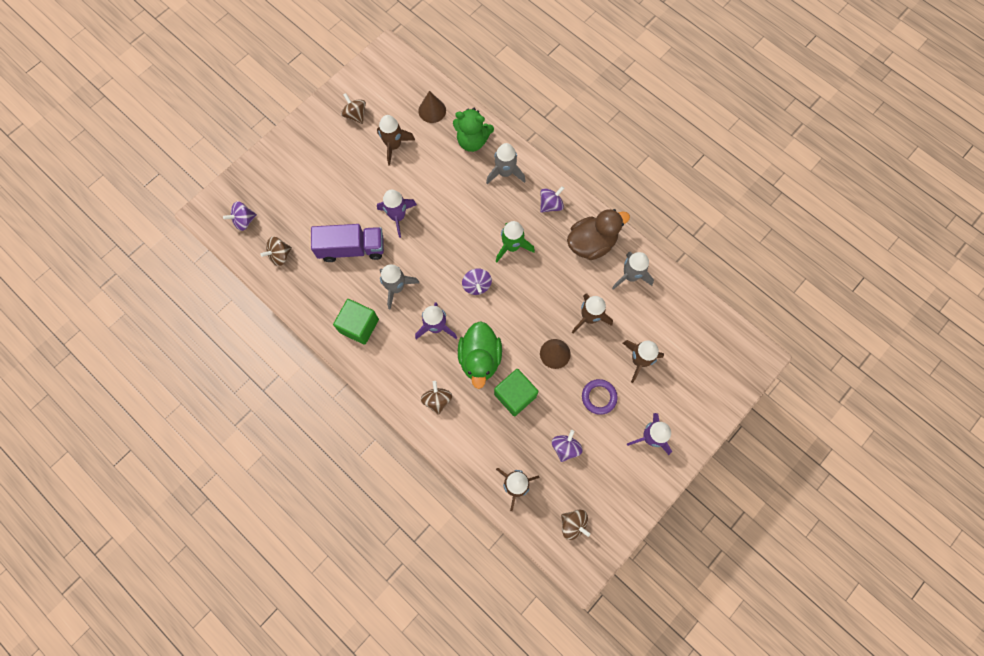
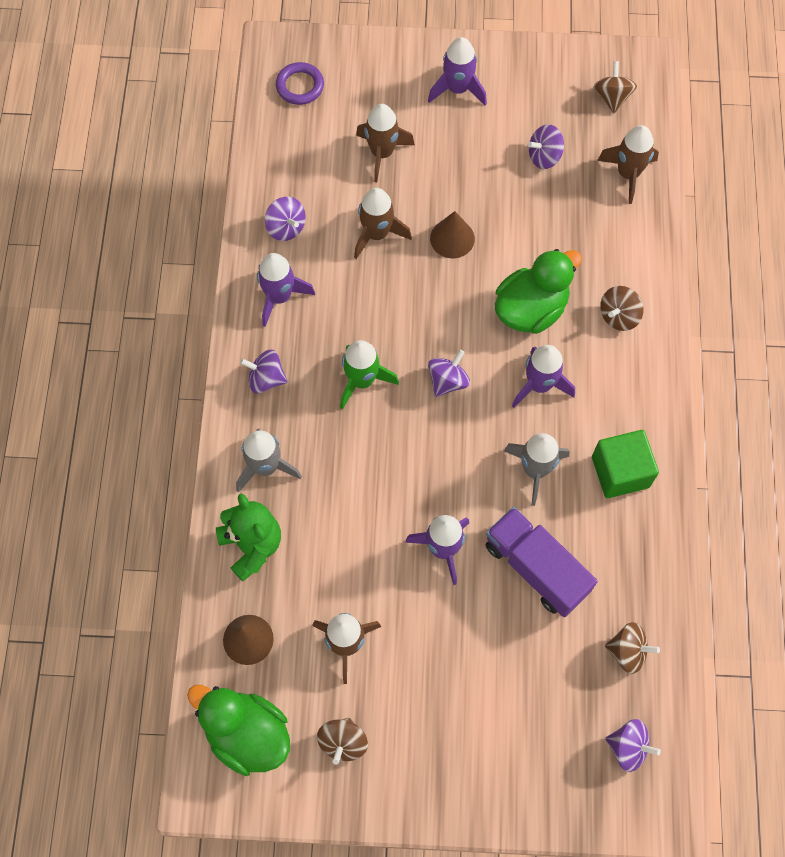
camera: 130 degrees left, 5 degrees down
(393, 83) = (247, 734): none -> green duck
(515, 395) = (537, 243): green cube -> none
(591, 243) = (279, 296): brown duck -> purple rocket
(599, 397) = (460, 163): purple ring -> purple ring (300, 86)
(630, 276) = (286, 227): grey rocket -> purple spinning top

